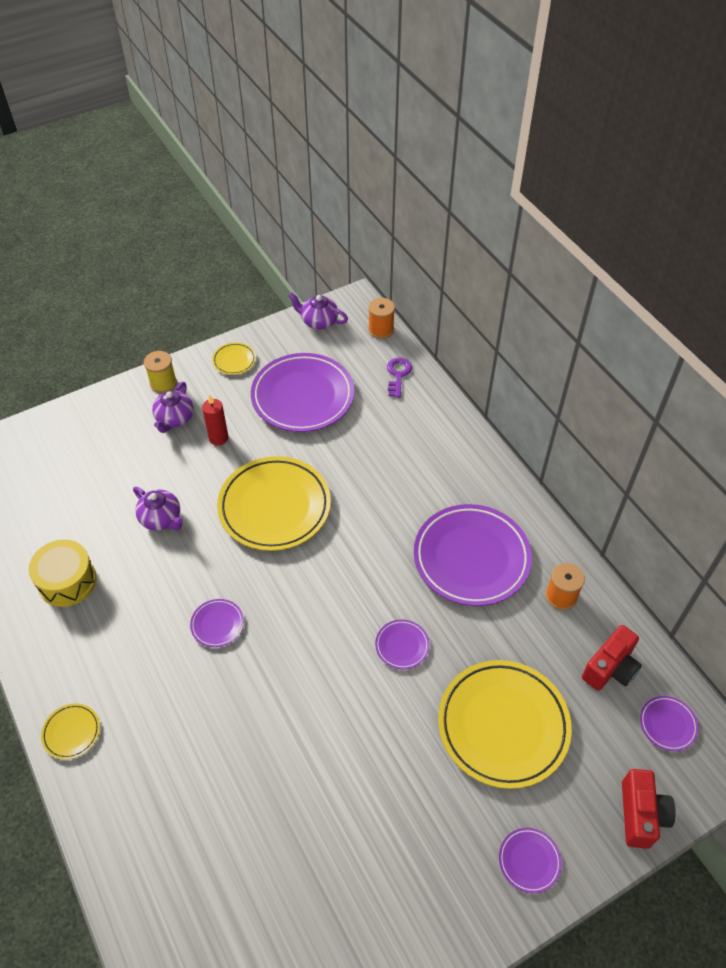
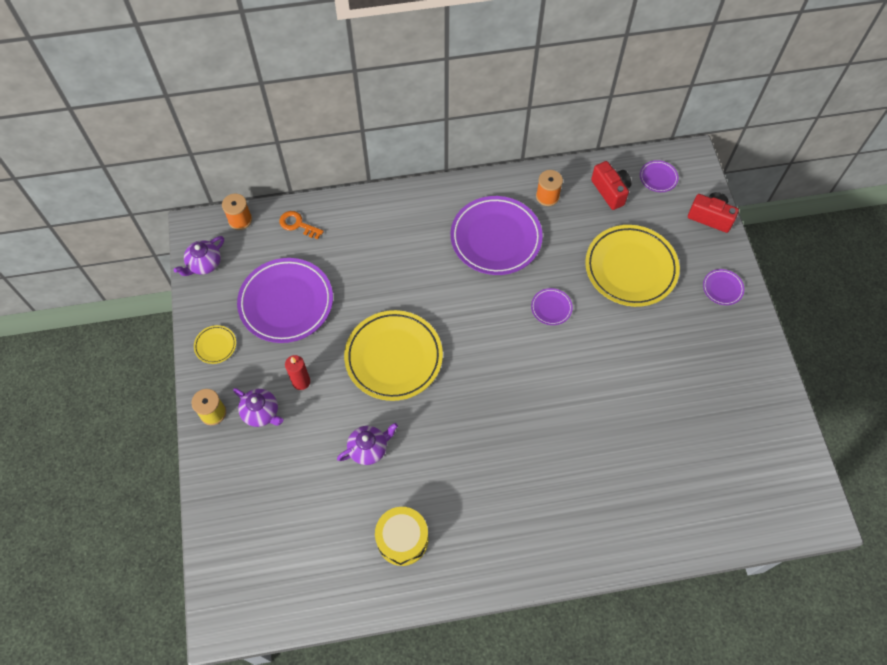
camera: 70 degrees left, 10 degrees up
(71, 732) = (546, 559): yellow plate -> none
(217, 624) = (488, 429): purple plate -> none
(398, 375) = (298, 224): purple key -> orange key

